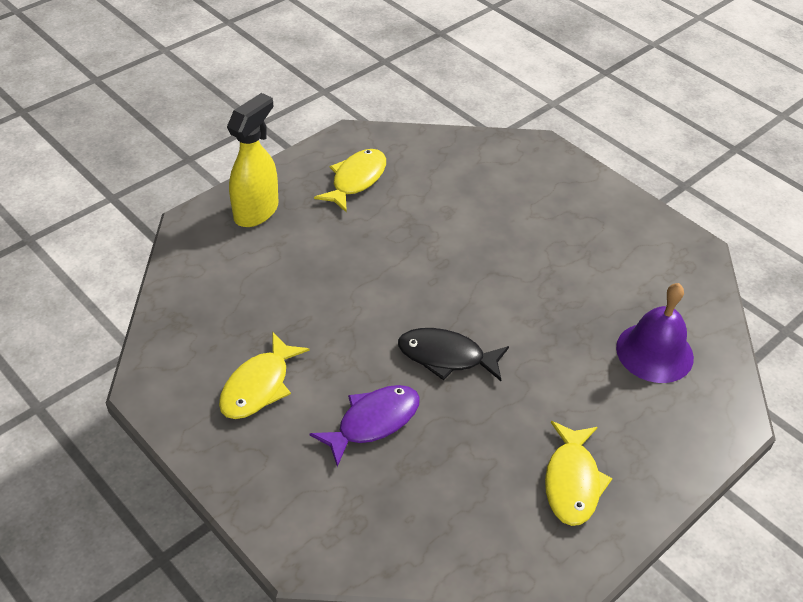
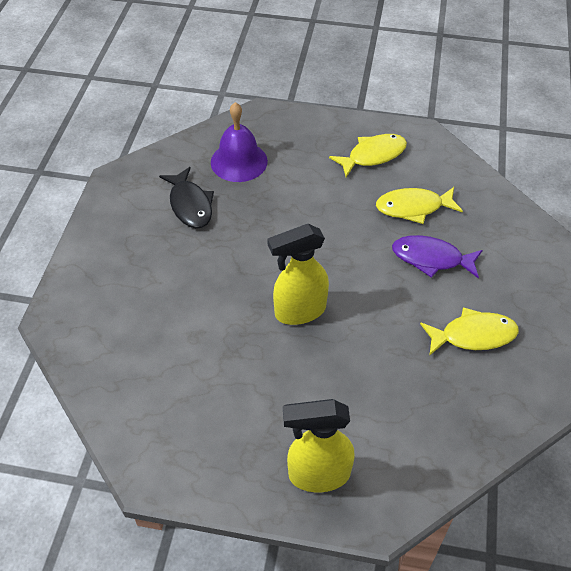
camera: 125 degrees left, 5 degrees up
(356, 180) = (210, 426): yellow fish -> yellow fish (413, 208)
(409, 284) = (299, 311): none -> yellow spray bottle
(446, 357) = (344, 253): black fish -> black fish (190, 205)

